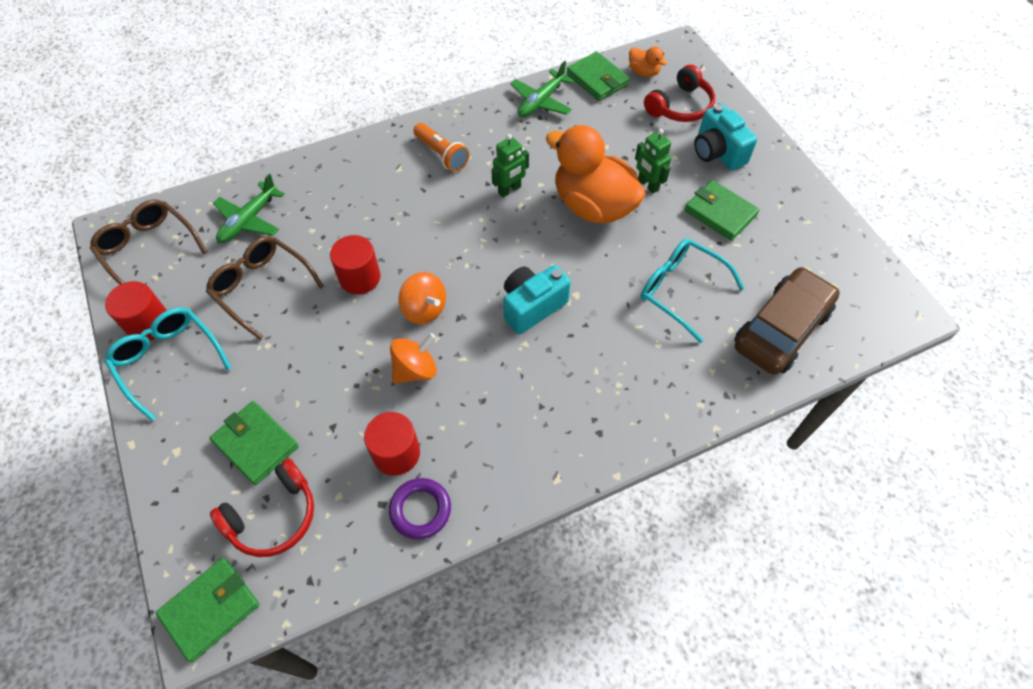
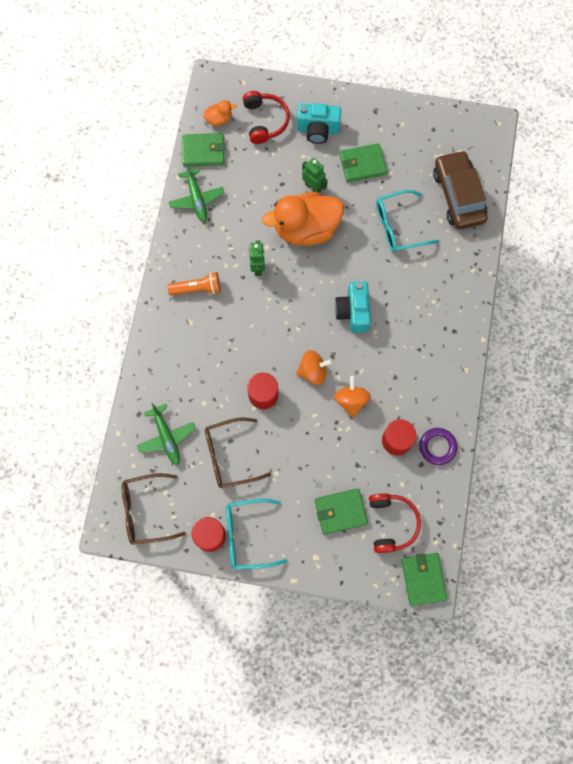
camera: 55 degrees left, 15 degrees up
(648, 185) = (313, 187): green robot -> green robot turned 135 degrees counterclockwise

